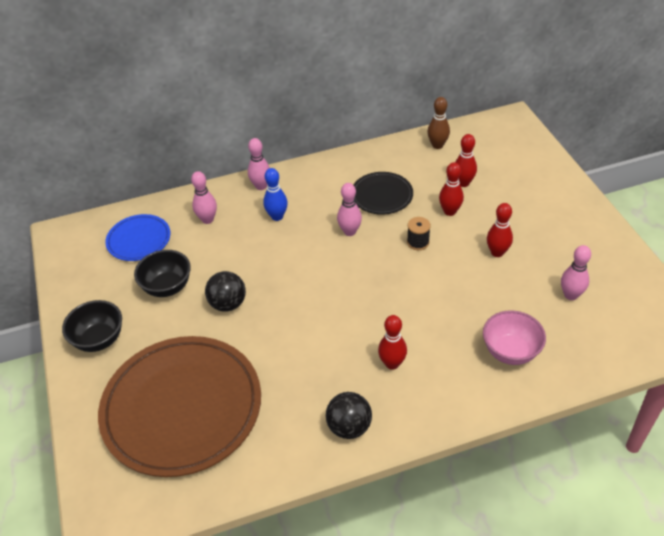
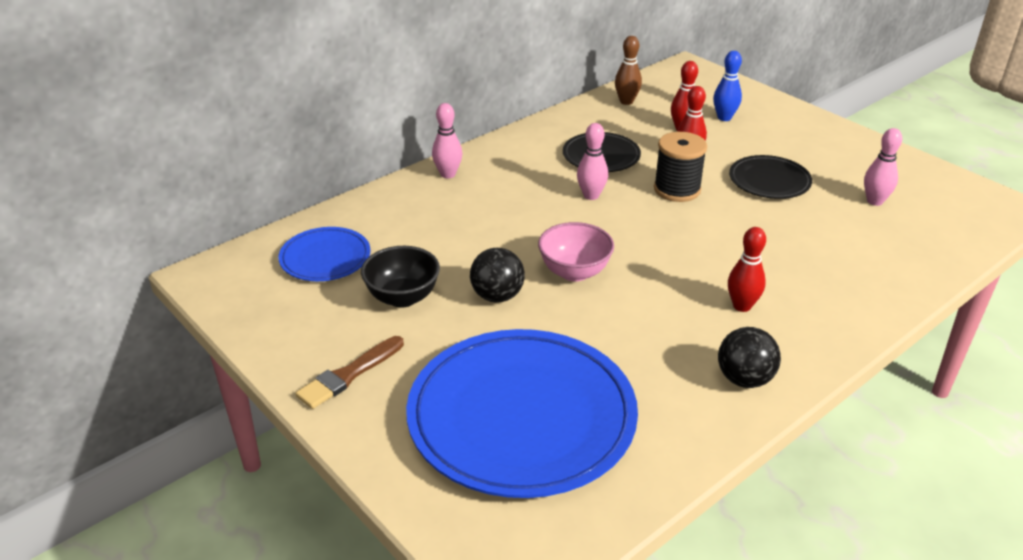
camera: 25 degrees left, 10 degrees down
(99, 340) = (349, 375): black bowl -> brown brush
(182, 408) = (521, 417): brown plate -> blue plate
(207, 219) = (404, 219): pink bowling pin -> none
(277, 216) = (491, 199): blue bowling pin -> blue bowling pin (724, 118)
(418, 242) = (677, 189): black spool -> black spool, size x1.68
(497, 252) = (769, 181): red bowling pin -> black plate
(510, 352) = (858, 264): pink bowl -> pink bowl (574, 272)

